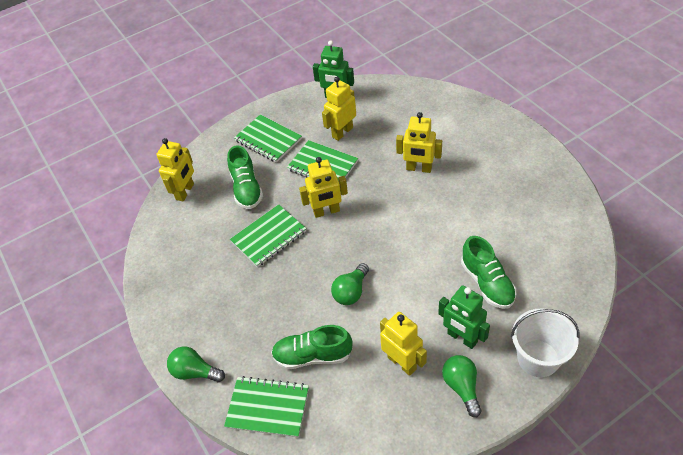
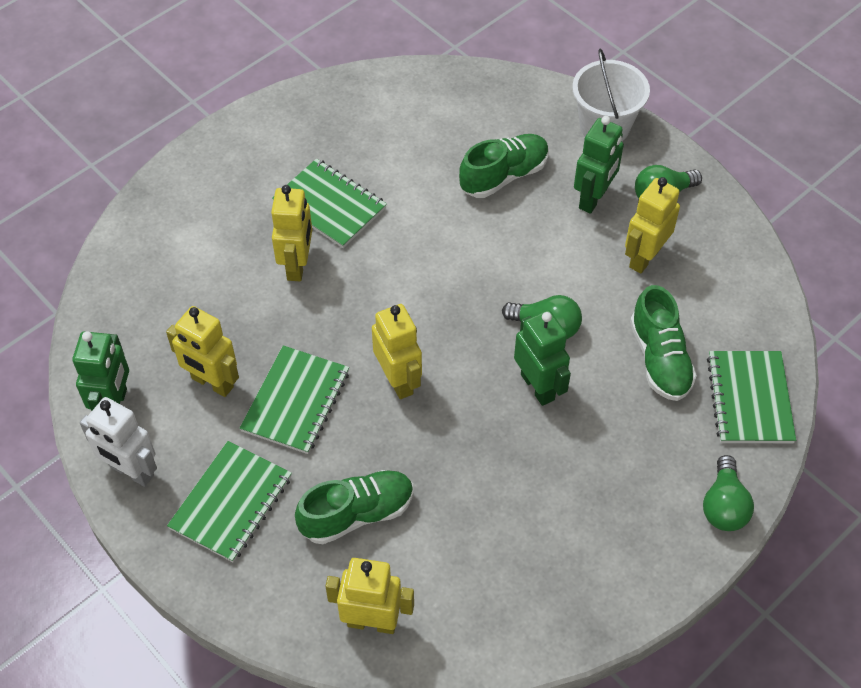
camera: 105 degrees left, 5 degrees up
(269, 237) = (460, 455): green notebook -> green notebook (330, 205)
(296, 104) = (131, 471): none -> white robot
(306, 281) = (538, 387): none -> green robot

